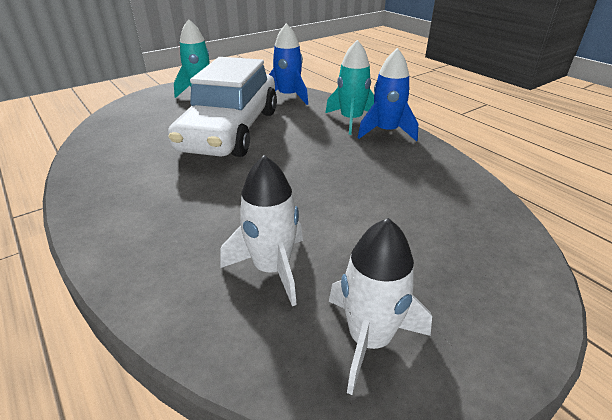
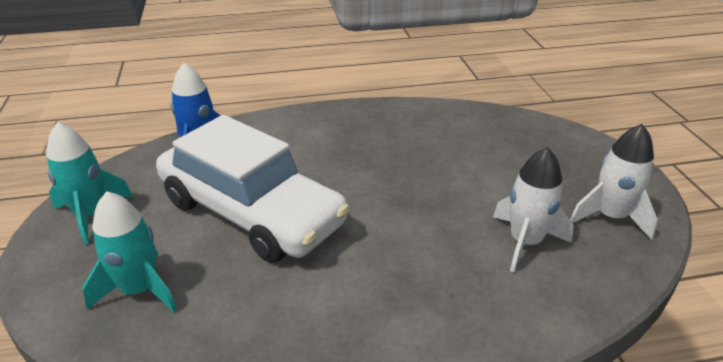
camera: 65 degrees left, 0 degrees up
(351, 120) = (305, 127): turquoise rocket -> turquoise rocket (140, 290)
(386, 132) = (347, 117): blue rocket -> none

